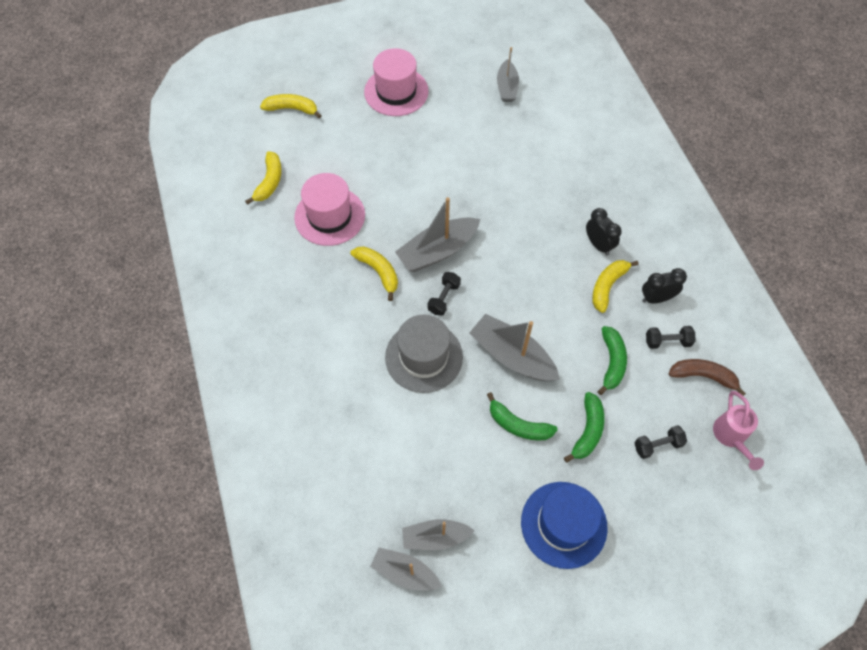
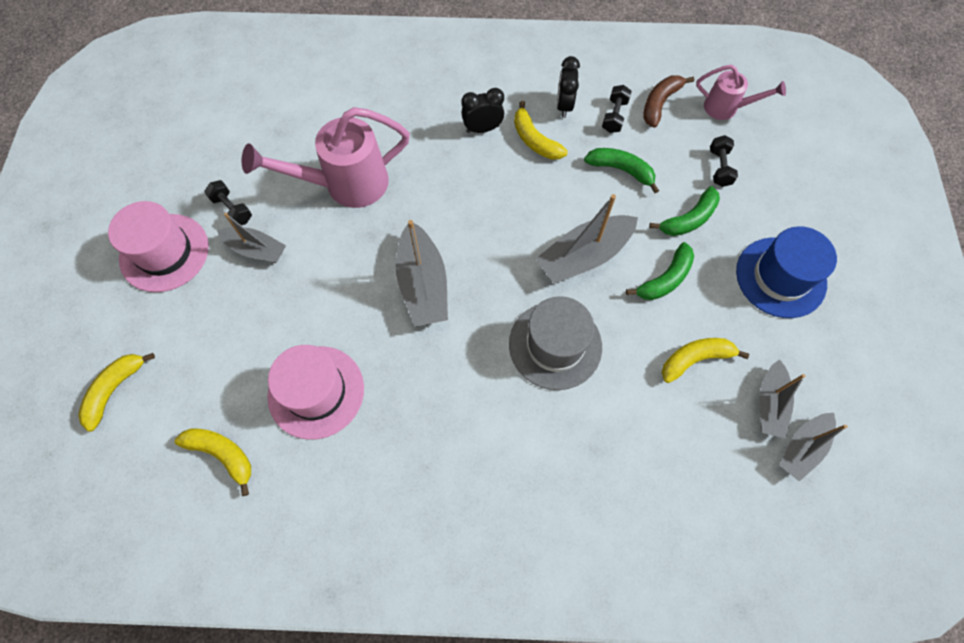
camera: 70 degrees left, 5 degrees up
(378, 272) = (424, 358): yellow banana -> yellow banana (695, 359)
(444, 298) = (488, 299): black dumbbell -> black dumbbell (232, 209)
(499, 172) = (345, 185): none -> pink watering can
(507, 87) = (230, 134): grey boat -> grey boat (256, 249)
(587, 431) = (689, 219): green banana -> green banana turned 105 degrees clockwise

